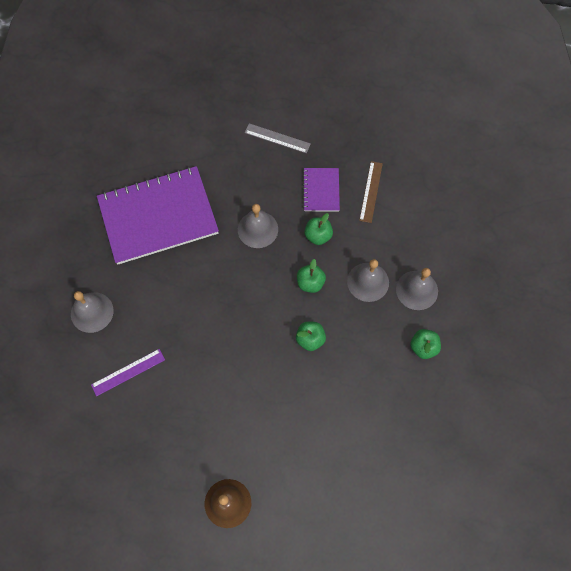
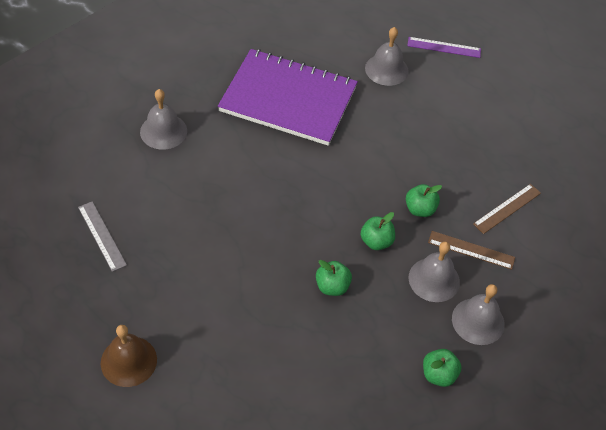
camera: 35 degrees right, 15 degrees down
(128, 372) = (148, 196): purple ruler -> purple ruler (444, 47)
(257, 229) = (367, 166): grey bell -> grey bell (386, 69)
(277, 138) = (454, 109): grey ruler -> grey ruler (102, 236)
(321, 190) = (458, 176): purple notebook -> none
(373, 241) = (471, 250): none -> brown ruler

